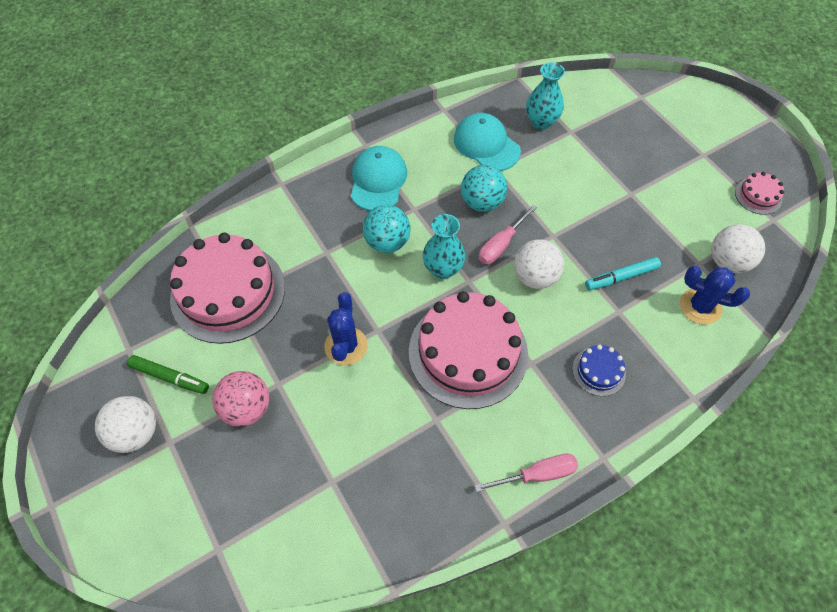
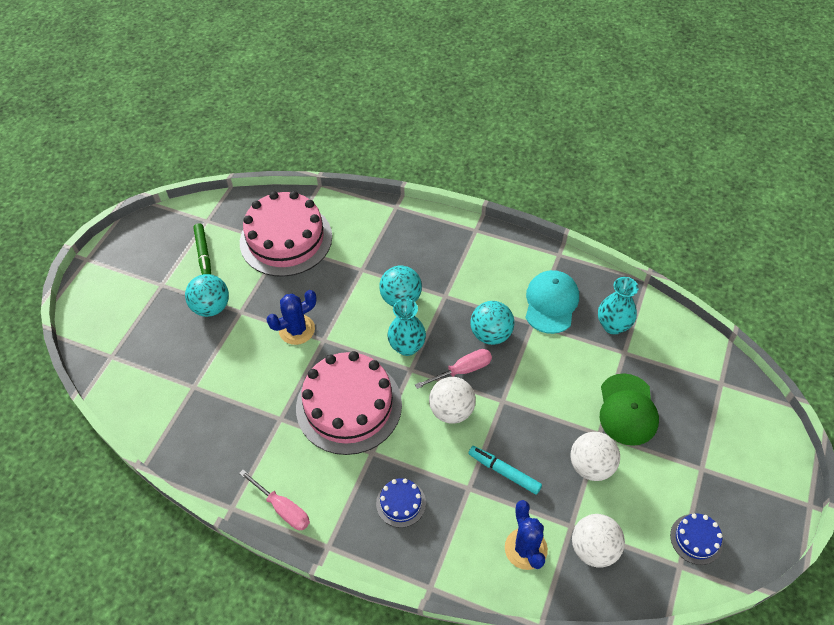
camera: 55 degrees right, 5 degrees down
(136, 433) = (156, 264): white ball -> white ball (591, 466)
(247, 408) = (211, 307): pink ball -> turquoise ball
(378, 180) = (450, 258): turquoise cap -> none
(501, 244) = (462, 370): pink screwdriver -> pink screwdriver turned 150 degrees clockwise
(623, 163) = (627, 409): none -> green cap
(758, 196) = (696, 539): pink cake -> blue cake

